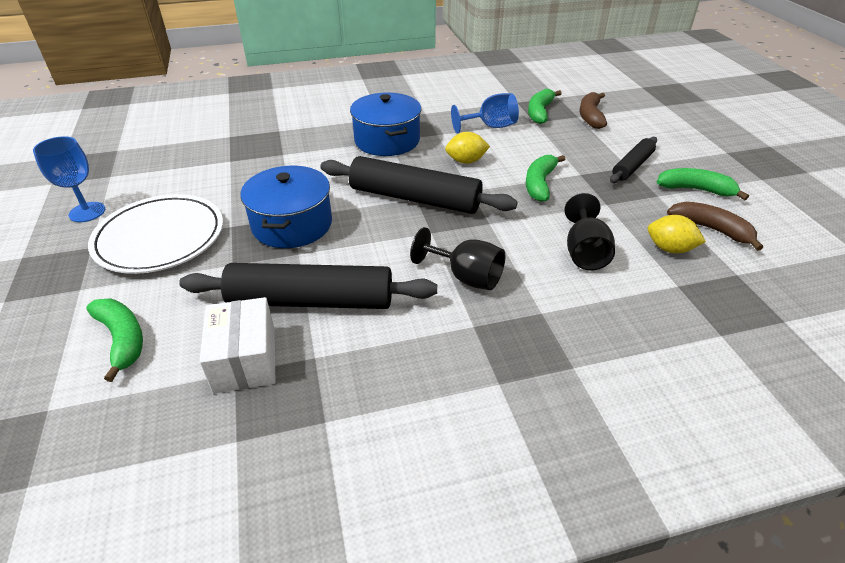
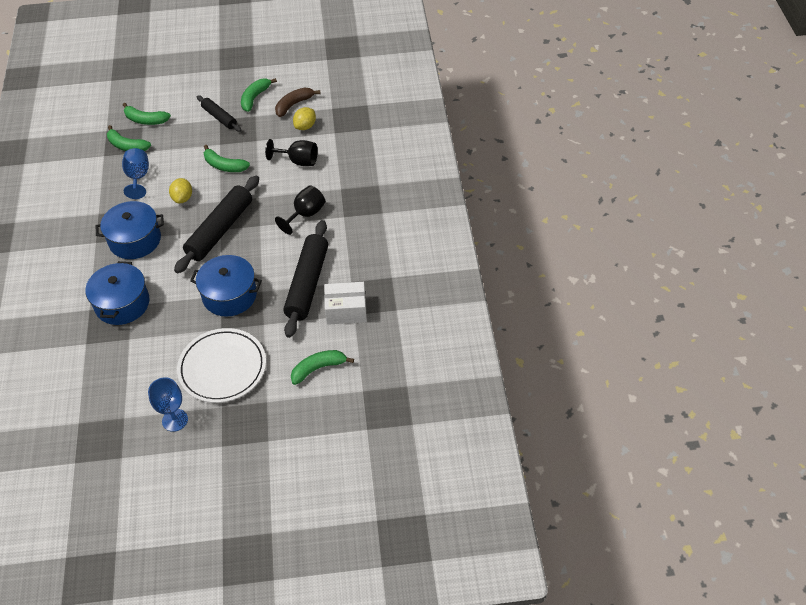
camera: 80 degrees left, 10 degrees up
(285, 148) = (122, 303): none -> blue pot
(590, 116) = (145, 120): brown banana -> green banana

